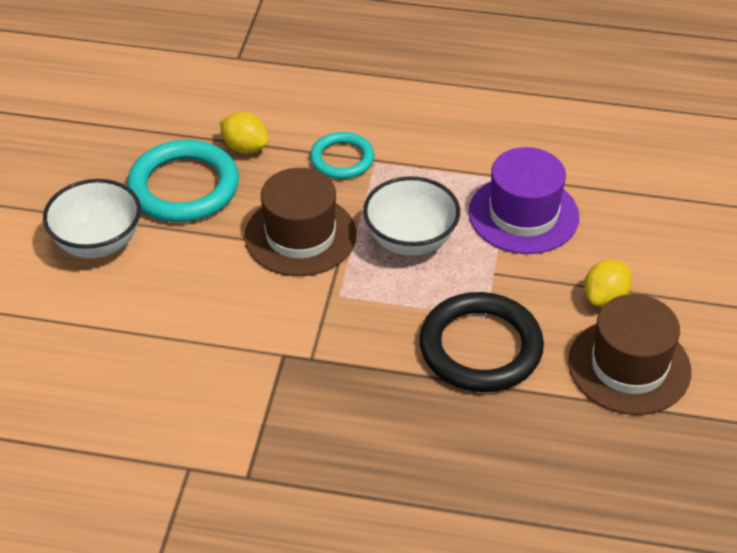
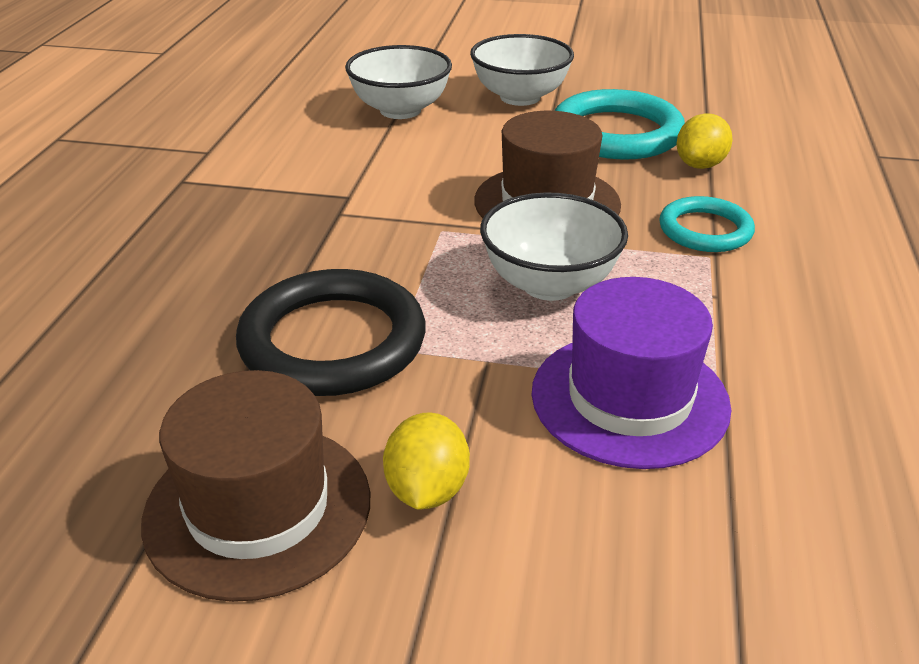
camera: 90 degrees right, 10 degrees down
(114, 328) = (400, 110): none -> white bowl
(605, 298) = (427, 490): yellow lemon -> yellow lemon turned 60 degrees clockwise

